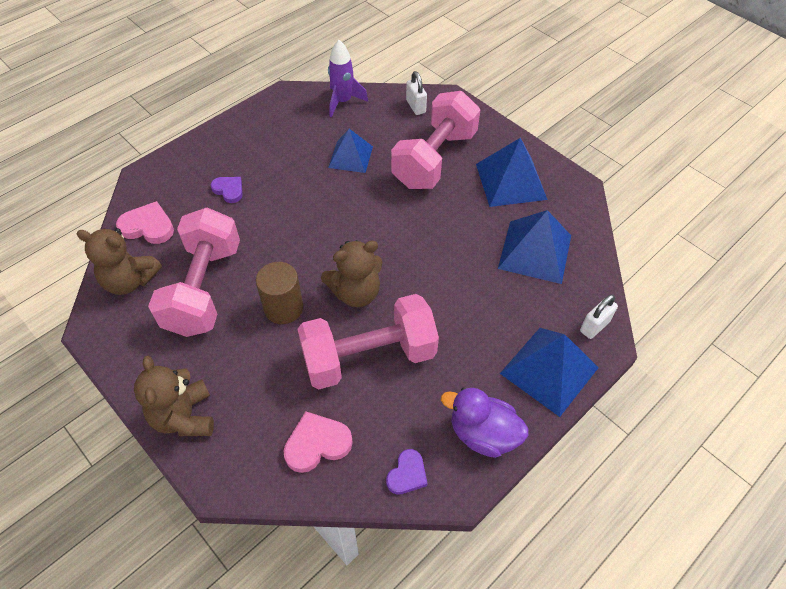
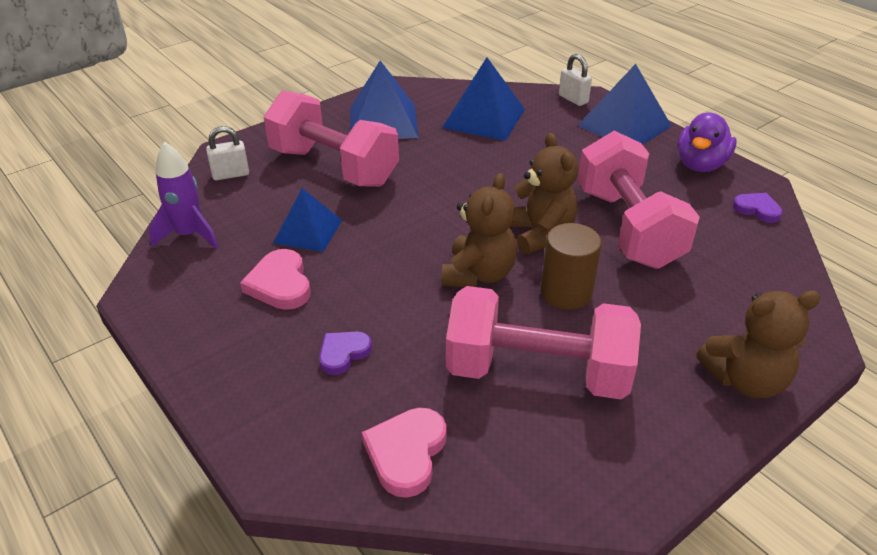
camera: 85 degrees left, 15 degrees down
(130, 281) = (523, 466): brown teddy bear -> brown teddy bear (478, 274)
(317, 444) = (745, 266): pink heart -> pink heart (280, 284)

